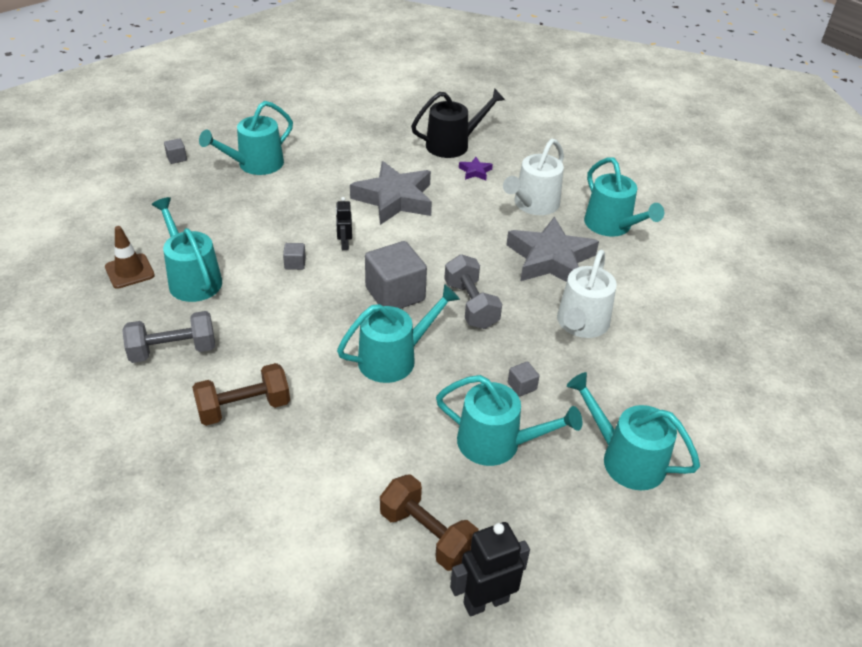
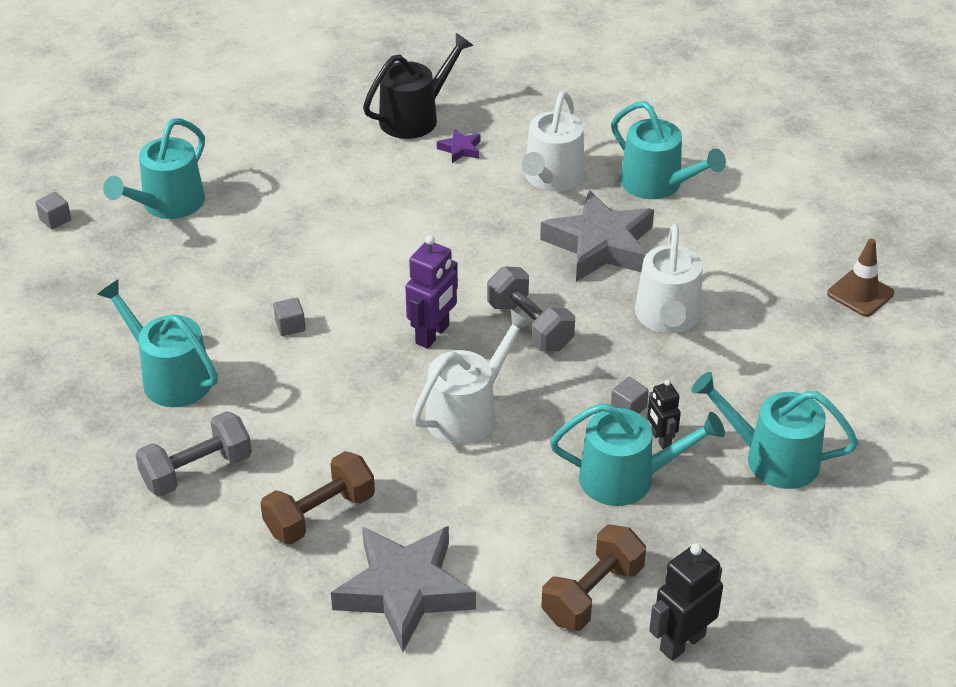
camera: 15 degrees left, 0 degrees up
(129, 271) = (83, 387): brown traffic cone -> brown traffic cone (860, 293)
(344, 244) = (340, 286): black robot -> black robot (660, 439)
(394, 199) = (374, 211): grey star -> grey star (404, 590)
(394, 358) = (467, 412): turquoise watering can -> white watering can
(395, 294) = (433, 334): grey cube -> purple robot
(427, 534) = (592, 594): brown dumbbell -> brown dumbbell turned 75 degrees counterclockwise

